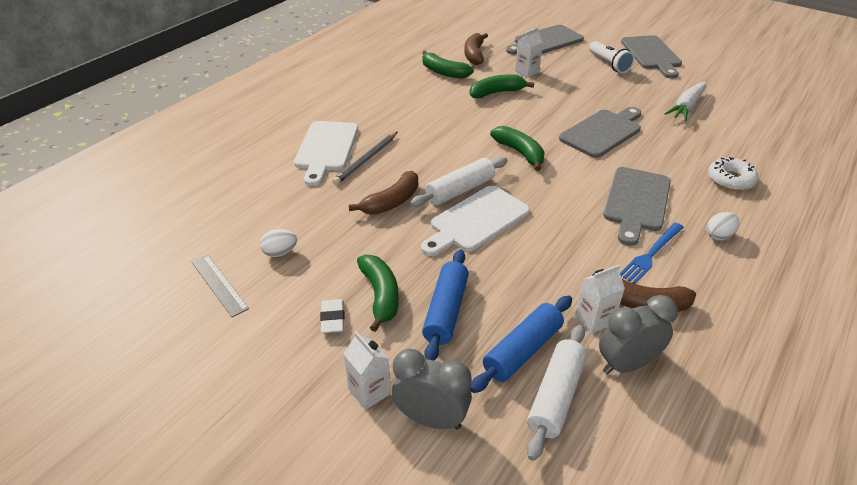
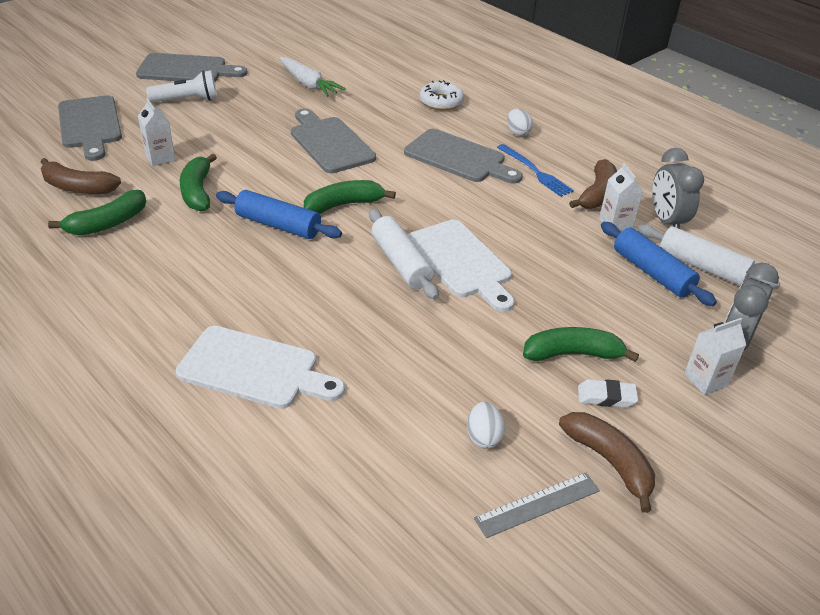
camera: 80 degrees left, 0 degrees up
(366, 160) = (302, 331): grey pencil -> none
(391, 202) = (406, 321): brown banana -> brown banana (609, 462)
(446, 311) = (599, 310): blue rolling pin -> blue rolling pin (278, 225)

